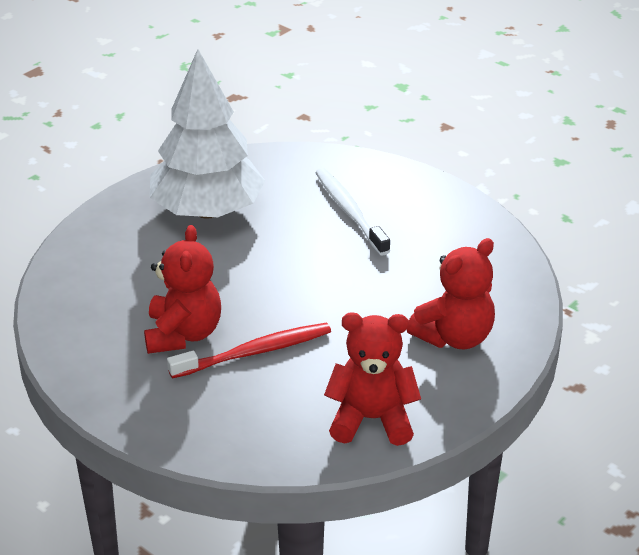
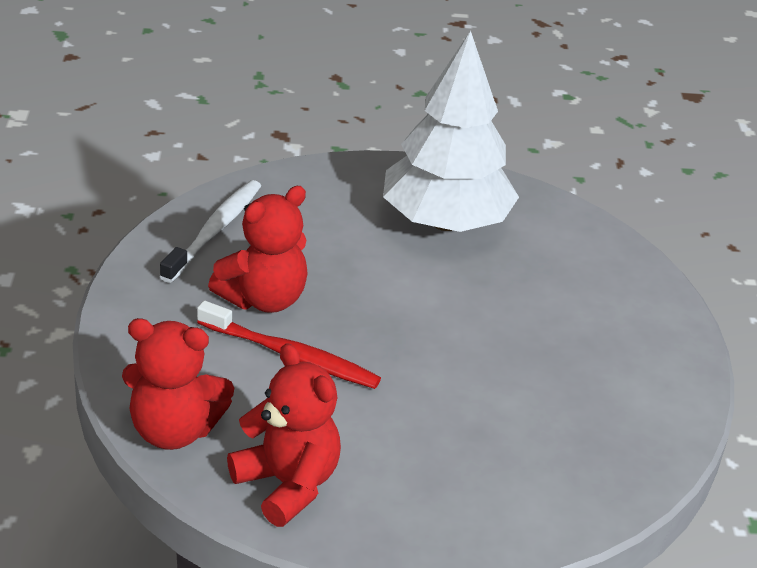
camera: 45 degrees right, 0 degrees up
(349, 211) = (566, 308): white toothbrush -> white toothbrush (215, 231)
(454, 337) = (476, 481): red teddy bear -> red teddy bear (174, 430)

